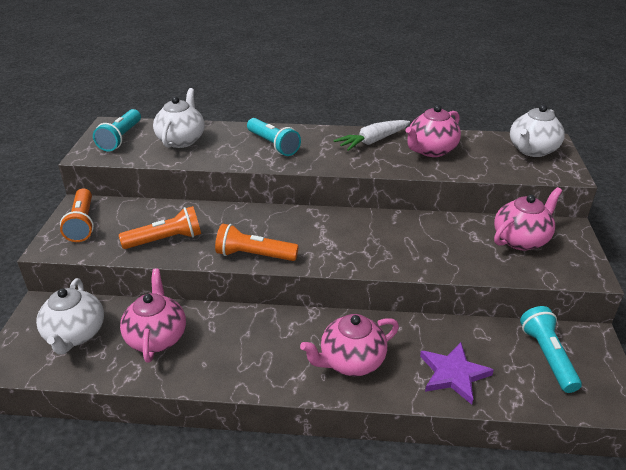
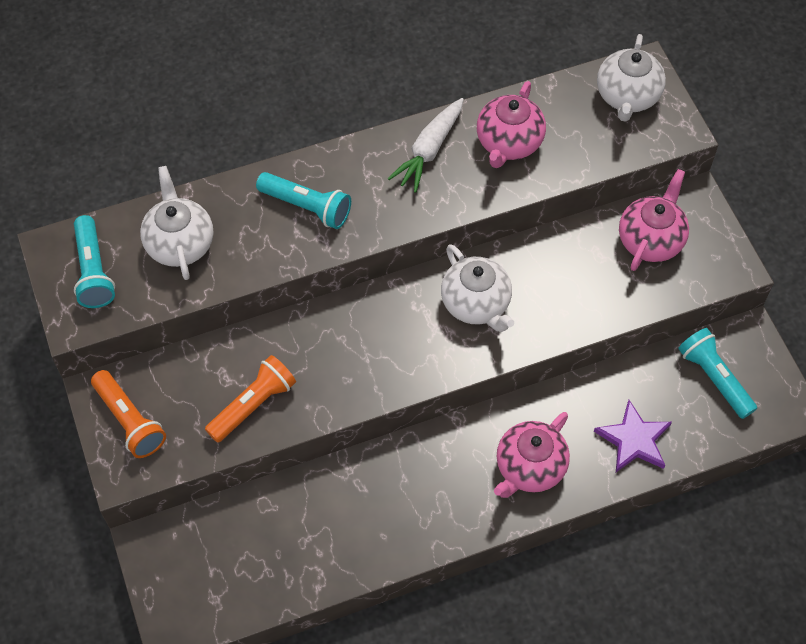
camera: 25 degrees left, 25 degrees up
(75, 335) = (219, 562): white teapot -> white teapot (476, 304)
(157, 337) = (311, 526): pink teapot -> none
(254, 255) = (372, 386): orange flashlight -> none

